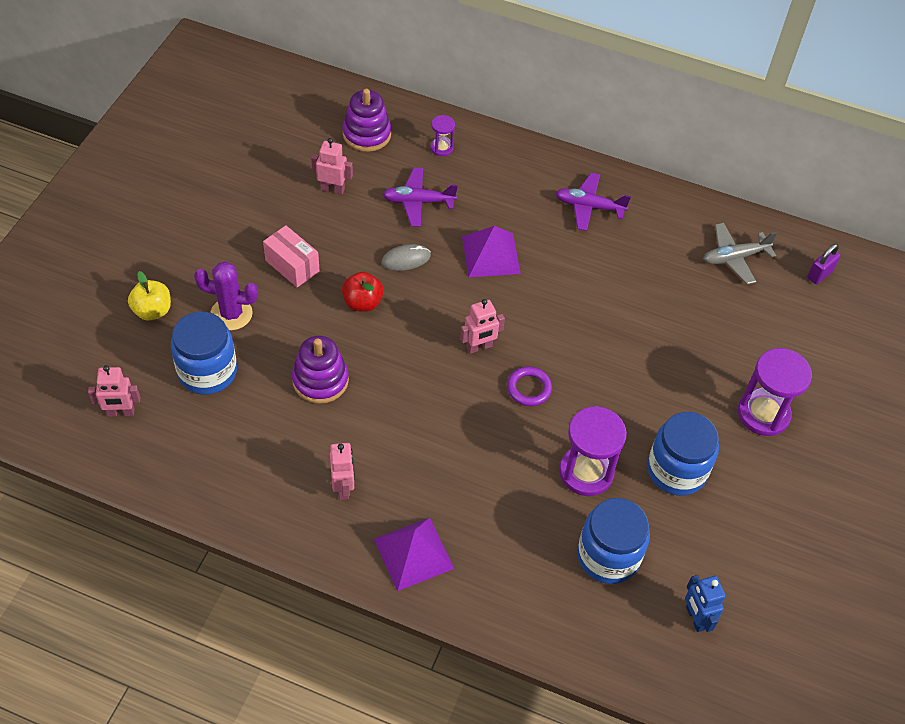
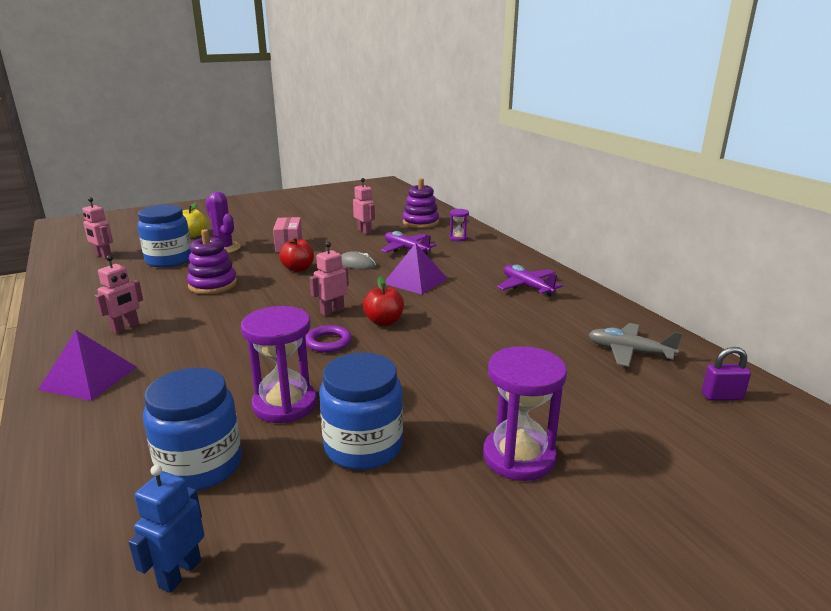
camera: 45 degrees right, 30 degrees down
(479, 347) = (332, 311): pink robot -> pink robot turned 120 degrees clockwise
(537, 334) = (384, 322): none -> red apple

